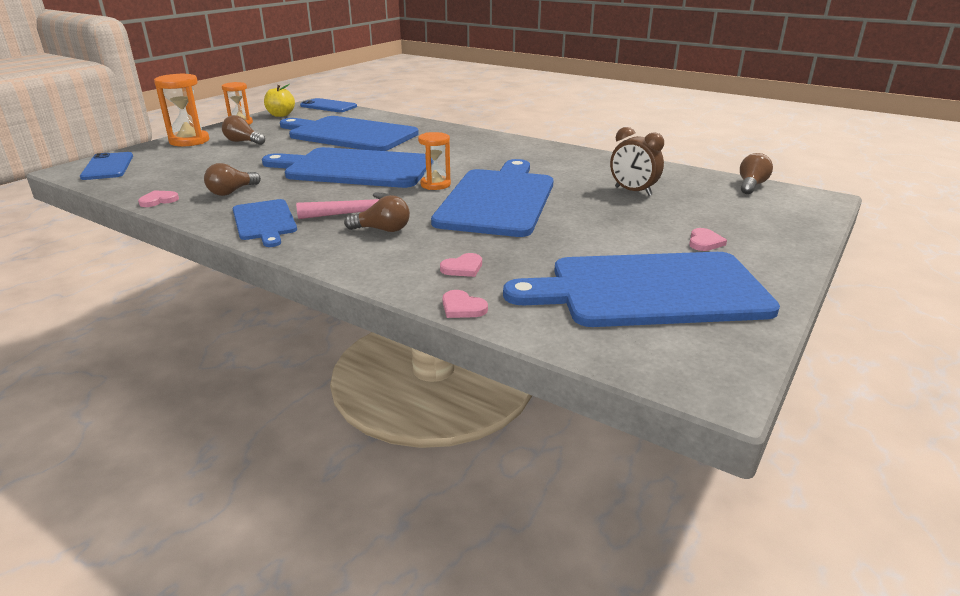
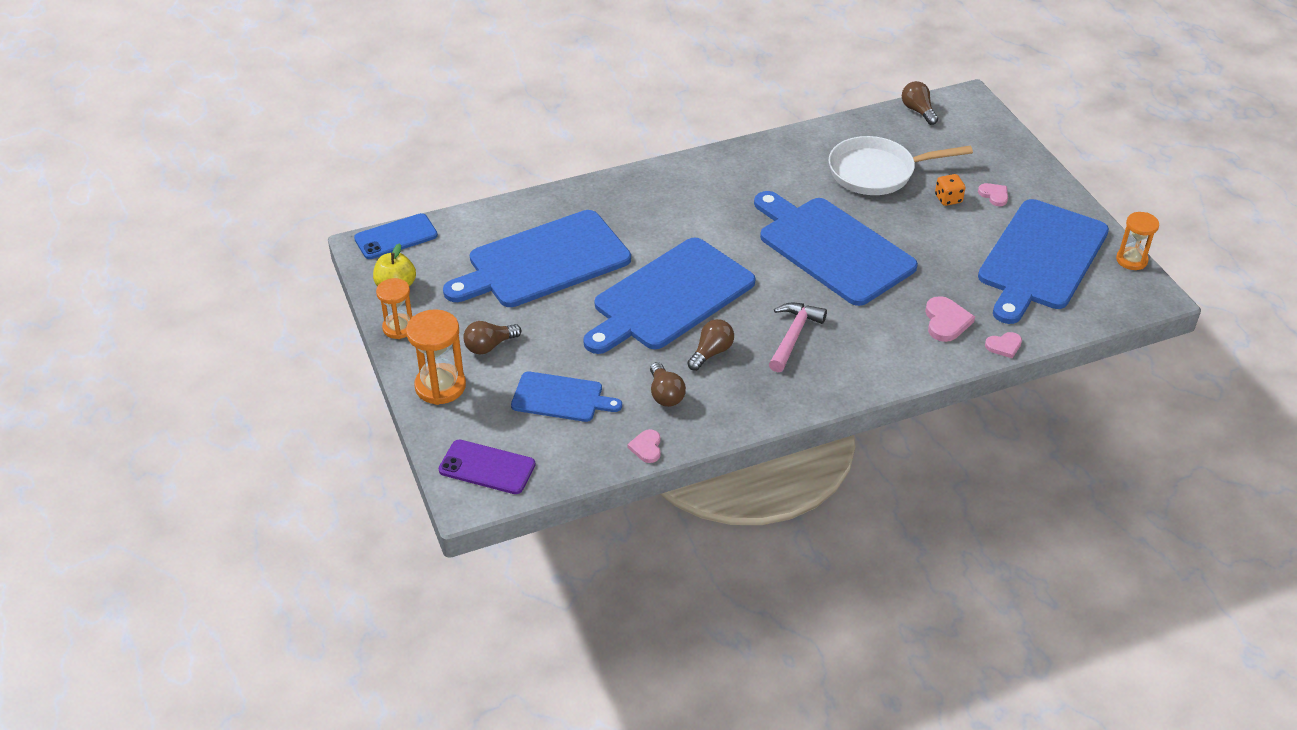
camera: 55 degrees left, 15 degrees up
(108, 167) = (487, 467): blue phone -> purple phone
(264, 221) = (766, 393): blue cutting board -> blue cutting board (561, 398)
(382, 230) = (842, 334): brown light bulb -> brown light bulb (711, 353)
(435, 185) = (763, 266): orange hourglass -> orange hourglass (1131, 260)
(463, 268) = (946, 321): pink heart -> pink heart, size x1.56
(633, 191) = (877, 172): brown clock -> white pan
(654, 224) = (948, 199): none -> orange dice

